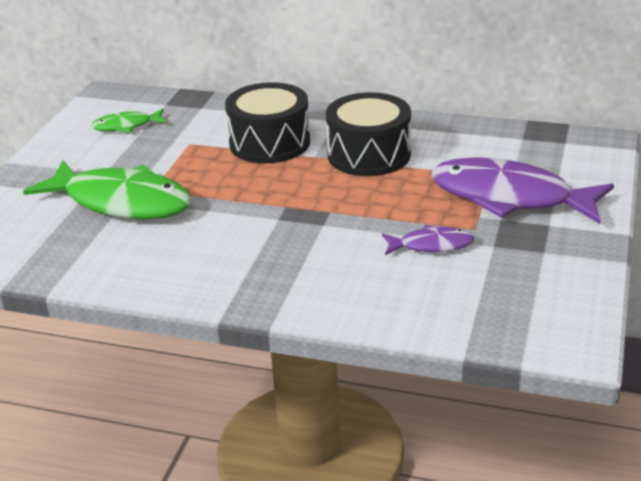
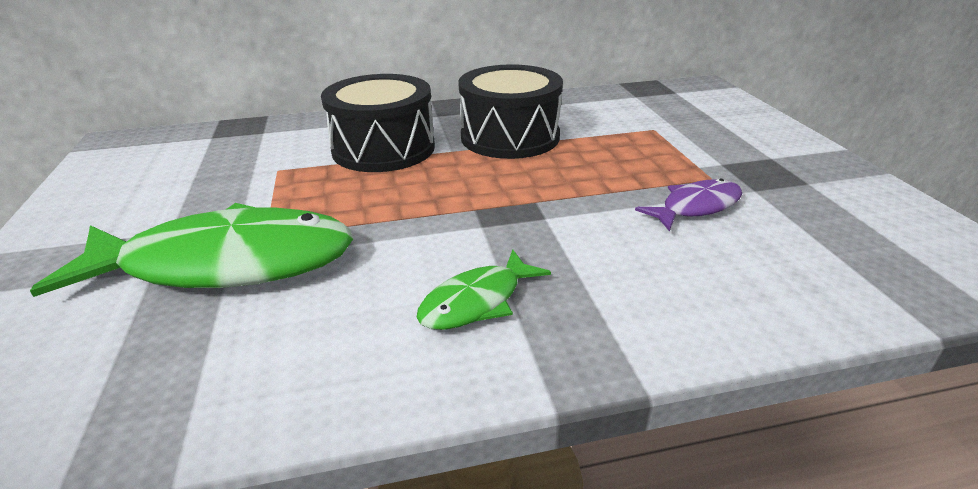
camera: 30 degrees left, 0 degrees up
(126, 126) = (170, 169): green fish -> green fish (477, 302)
(509, 197) = (700, 143): purple fish -> none

